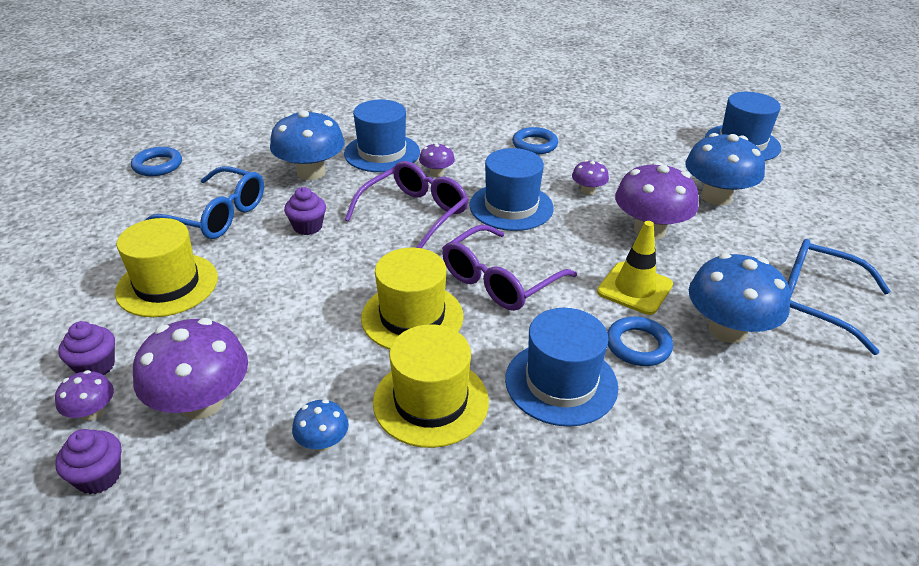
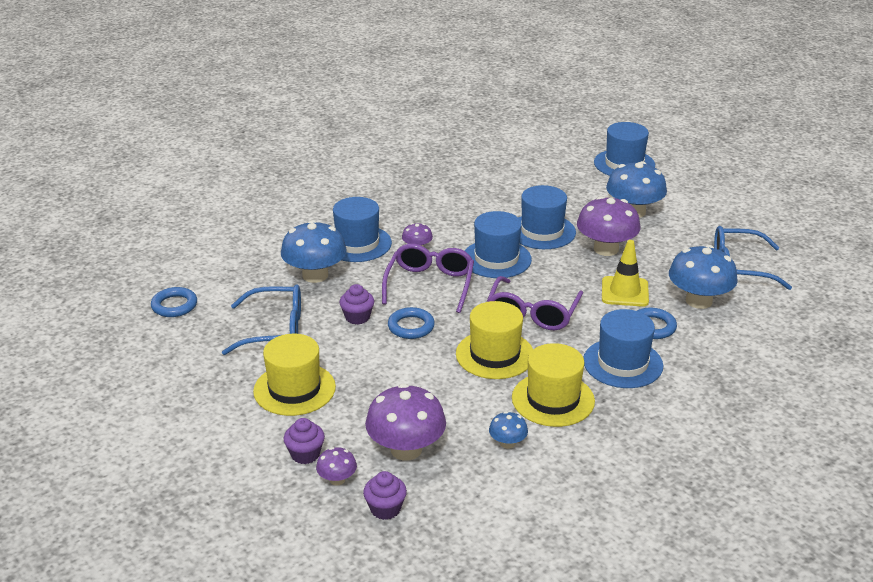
camera: 25 degrees left, 5 degrees down
(534, 144) = (473, 205): blue ring -> blue ring (411, 326)
(588, 191) = (542, 231): purple mushroom -> blue hat

